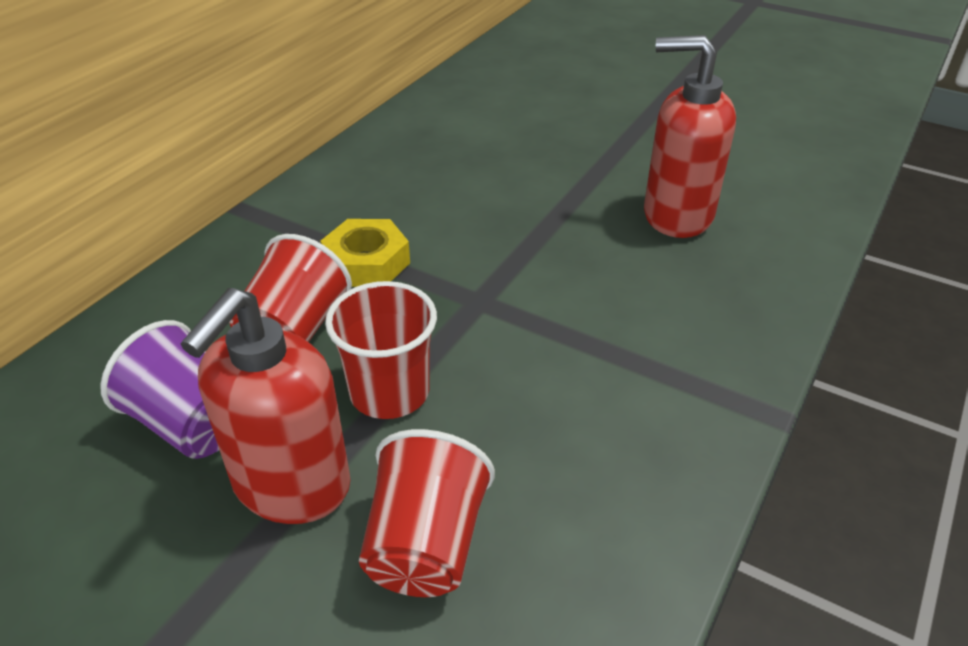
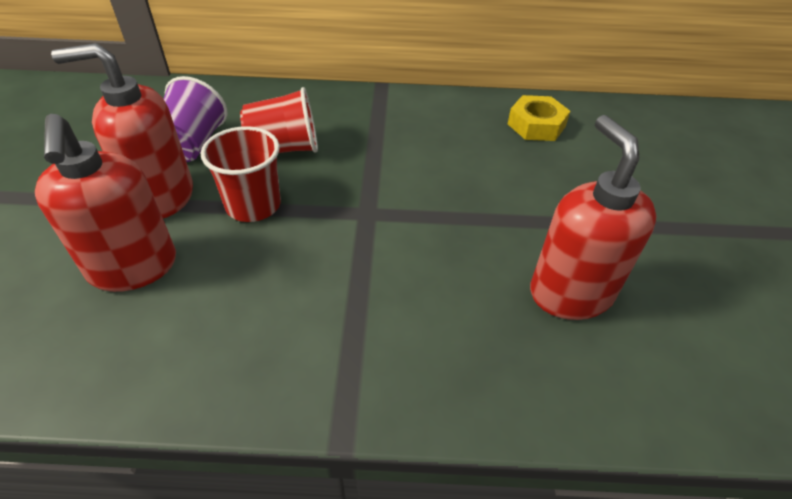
camera: 60 degrees right, 5 degrees up
(367, 262) = (368, 150): yellow nut -> yellow nut (536, 125)
(426, 545) = (133, 267): red cup -> red soap dispenser

